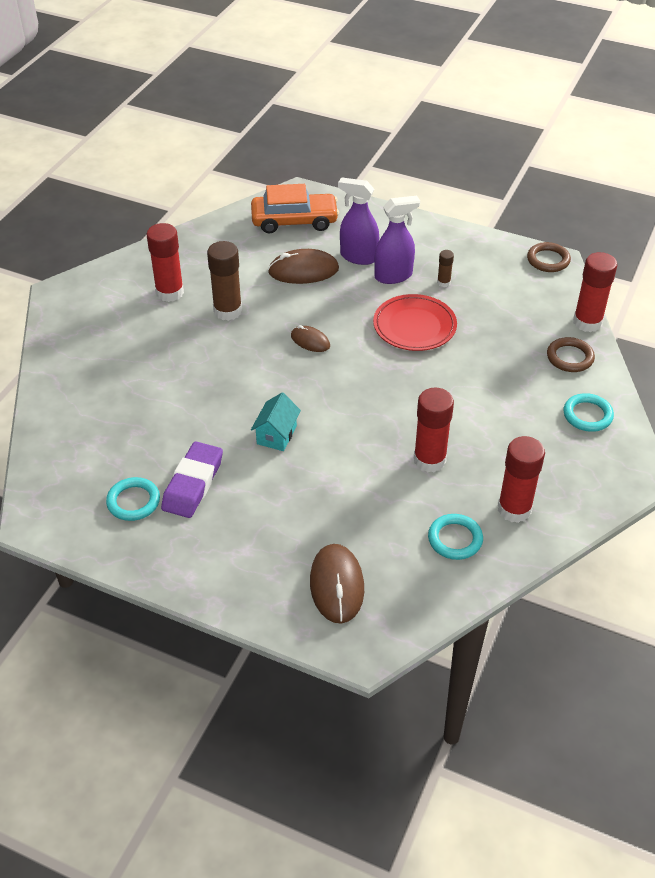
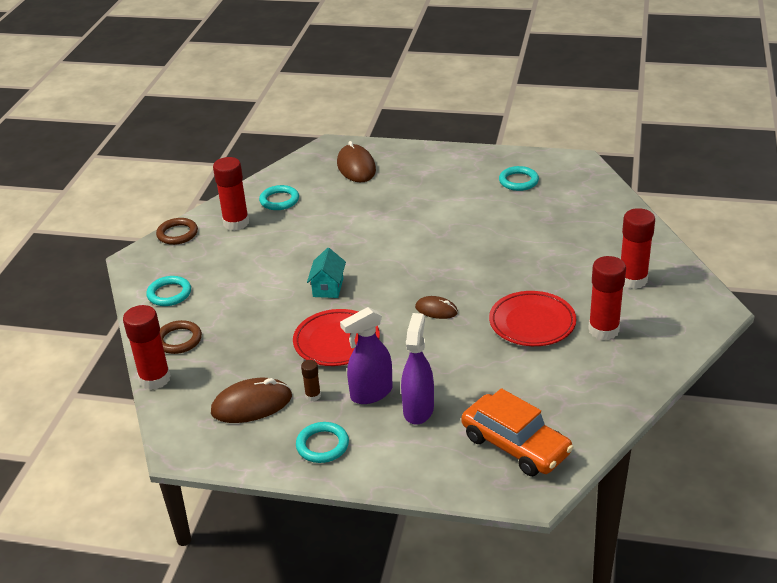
camera: 170 degrees right, 10 degrees down
(193, 483) = (482, 197): purple eraser -> none
(228, 311) = (532, 323): brown glue stick -> red plate
(276, 435) = (433, 235): turquoise house -> turquoise house (328, 287)
(294, 221) = (515, 445): orange car -> orange car turned 120 degrees counterclockwise
(303, 270) = (475, 380): brown mouse -> brown mouse (252, 404)
(358, 257) = (418, 409): purple spray bottle -> purple spray bottle turned 90 degrees counterclockwise
(429, 460) = (304, 240): red glue stick -> red glue stick (632, 280)
(441, 245) = (322, 445): none -> turquoise ring
(548, 260) = (190, 448): brown ring -> brown ring (177, 234)

